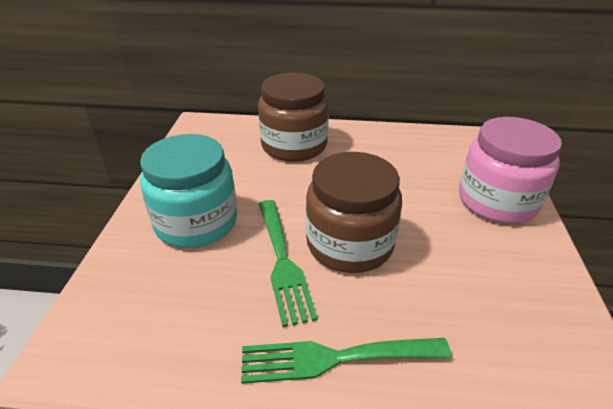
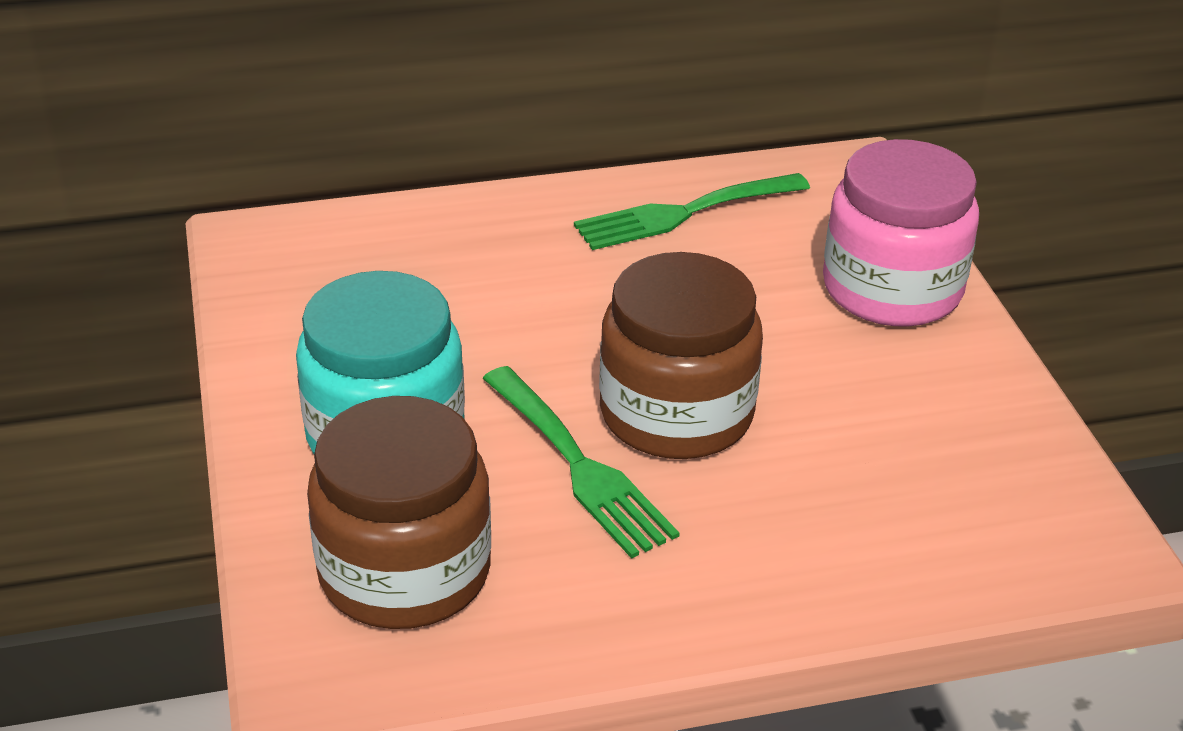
camera: 20 degrees left, 0 degrees up
(294, 145) = (482, 250): brown jar -> brown jar (404, 571)
(334, 358) = (728, 578): green fork -> green fork (683, 213)

